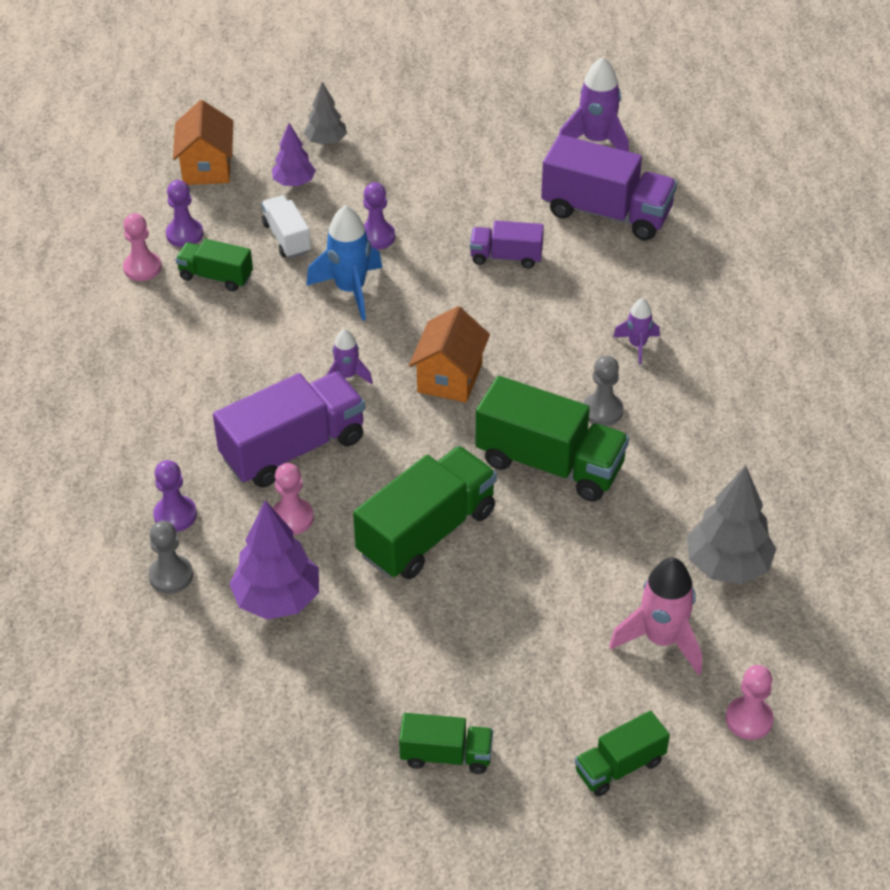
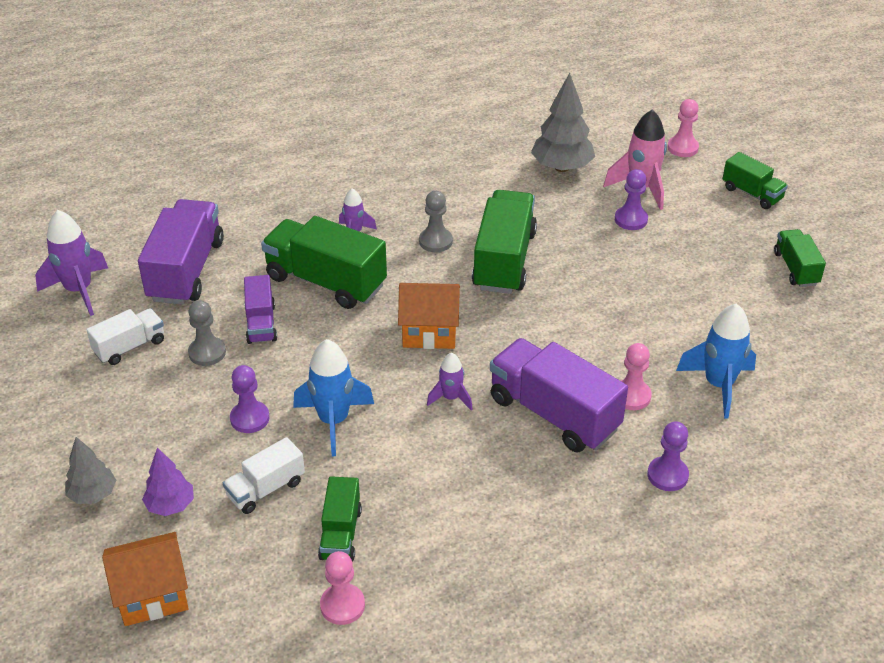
camera: 105 degrees left, 5 degrees down
(171, 575) = (733, 459): grey pawn -> grey pawn (207, 352)
(184, 234) = (277, 582): purple pawn -> purple pawn (631, 219)
(277, 599) = (718, 385): purple tree -> blue rocket
(427, 533) = (606, 314): green truck -> green truck (326, 281)
(502, 169) = (130, 347): none -> white truck

